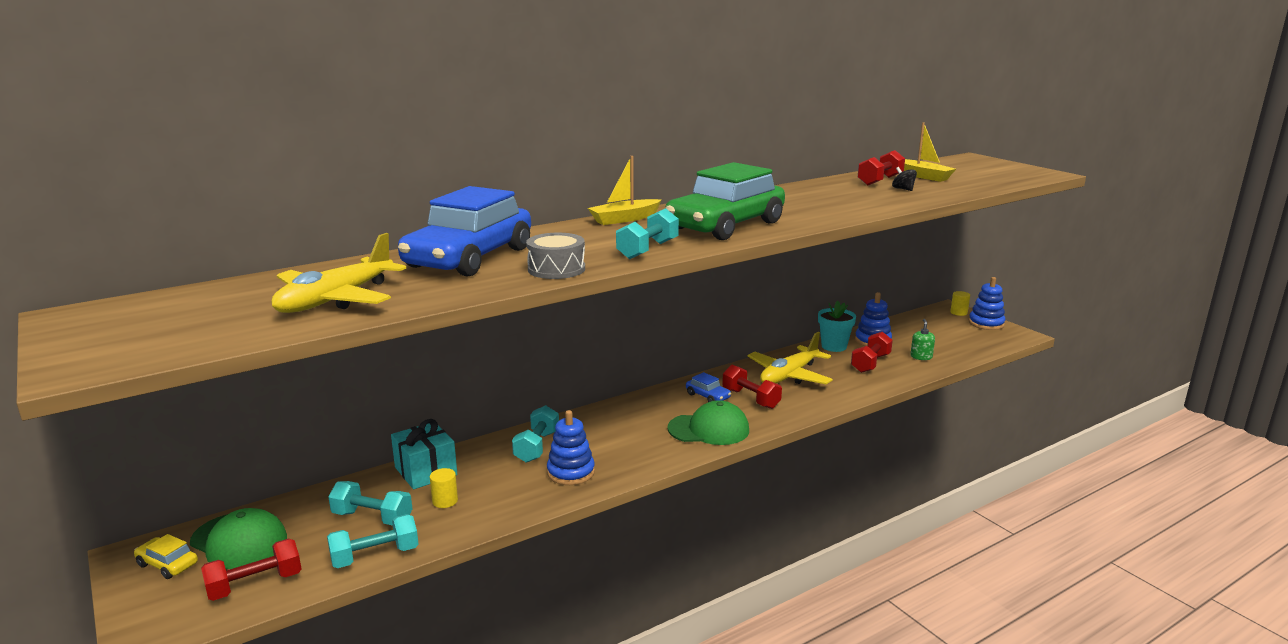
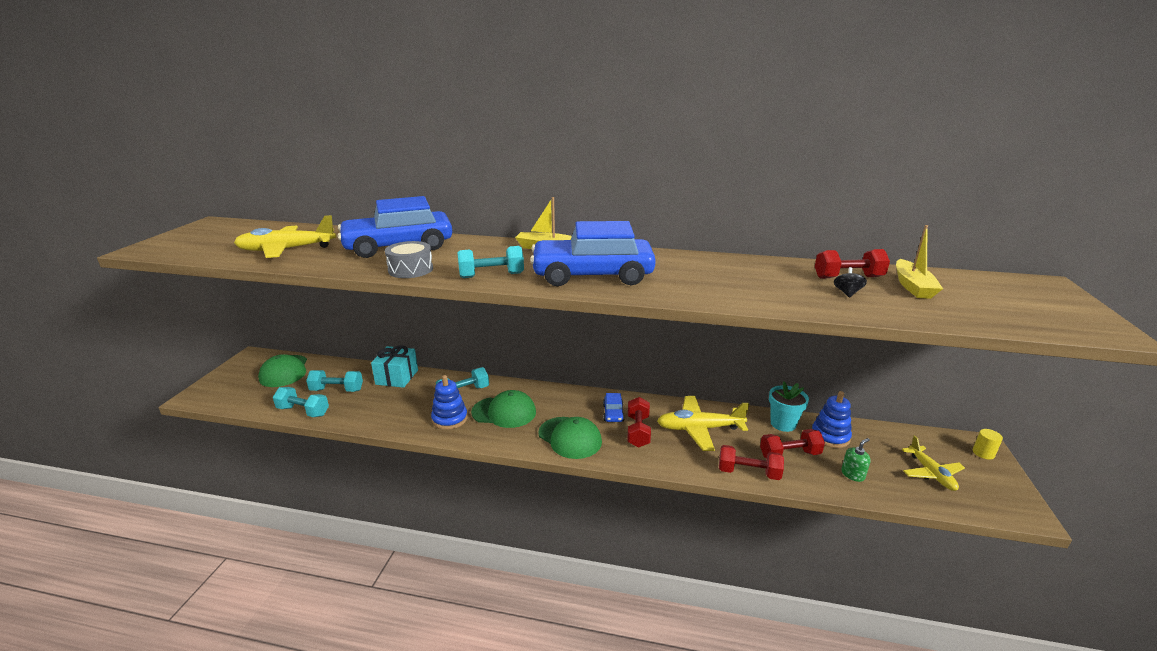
camera: 45 degrees right, 5 degrees up
(167, 564) = (251, 368): yellow car -> none
(255, 585) = (252, 396): red dumbbell -> red dumbbell (748, 473)
(372, 518) = (337, 390): turquoise dumbbell -> turquoise dumbbell turned 60 degrees counterclockwise
(445, 501) = (374, 399): yellow cylinder -> none
(613, 441) = (504, 412): none -> green cap
(725, 226) = (592, 275): green car -> blue car
(954, 336) = (931, 473): none -> yellow plane
(986, 323) = (998, 479): blue stacking toy -> none

